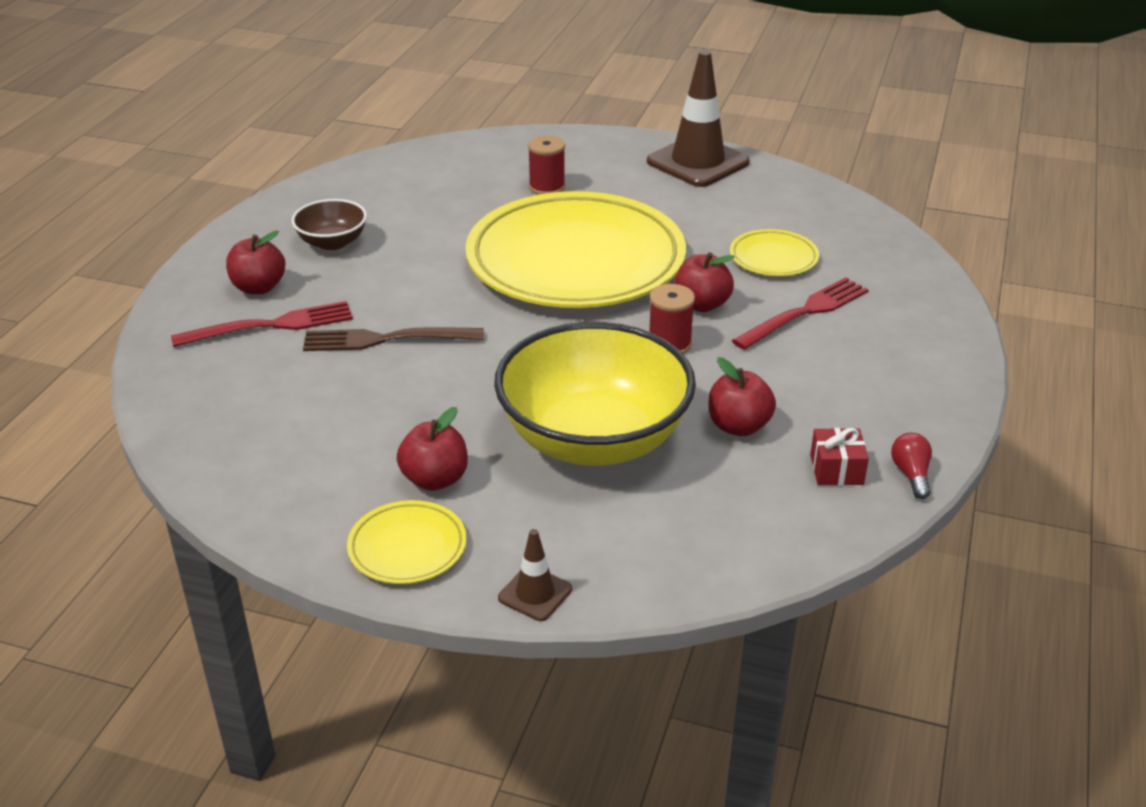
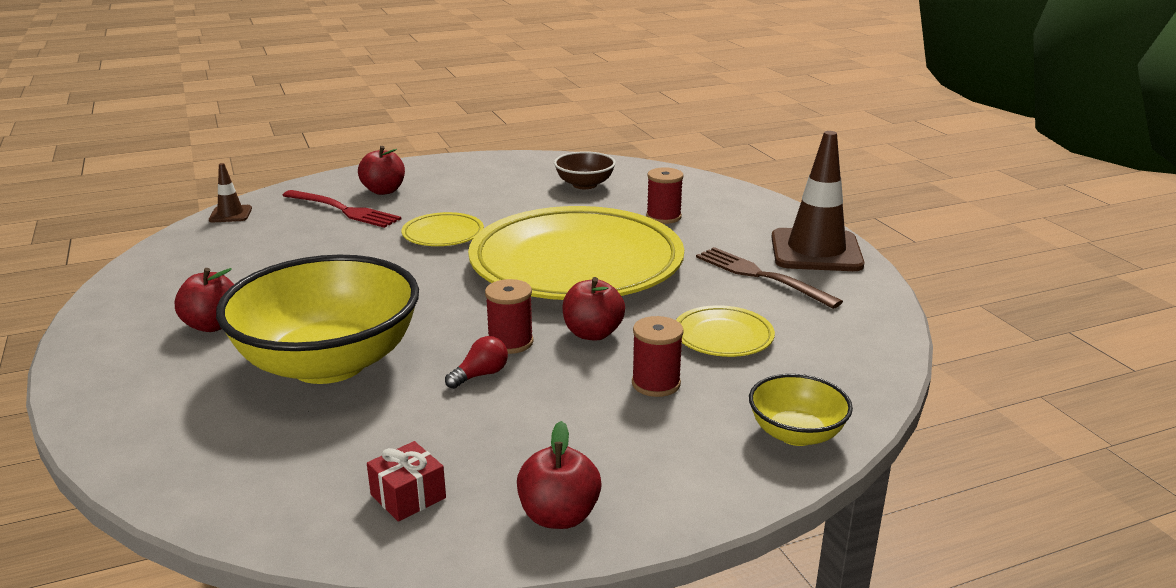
camera: 50 degrees right, 10 degrees down
(332, 242) = (470, 188): brown bowl -> brown bowl (584, 184)
(386, 339) = (373, 246): brown fork -> brown fork (761, 276)
(407, 547) = (119, 347): yellow plate -> yellow plate (443, 234)
(535, 593) = (93, 417): brown traffic cone -> brown traffic cone (230, 214)
(738, 426) = (422, 419): red apple -> red apple (559, 516)
(804, 312) = (656, 384): red fork -> red spool
(911, 474) = (447, 545): red light bulb -> red light bulb (480, 375)
(922, 293) = (796, 434): none -> yellow bowl

